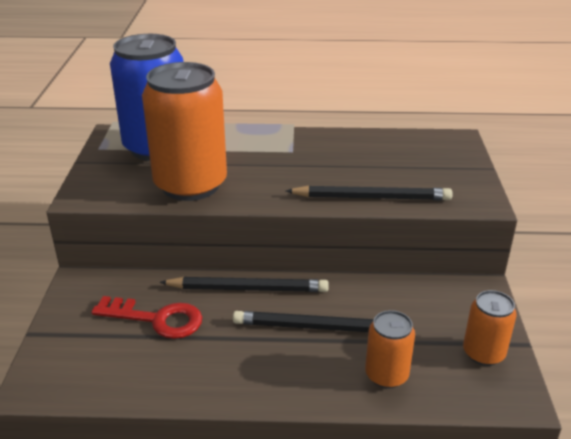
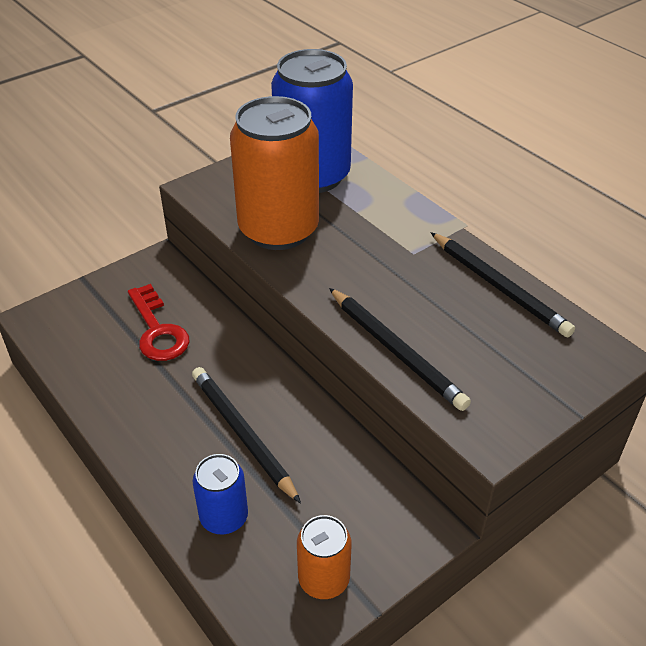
camera: 50 degrees right, 10 degrees up
(248, 289) = (248, 358): black pencil -> black pencil (499, 287)
(386, 375) = (224, 517): orange can -> blue can

